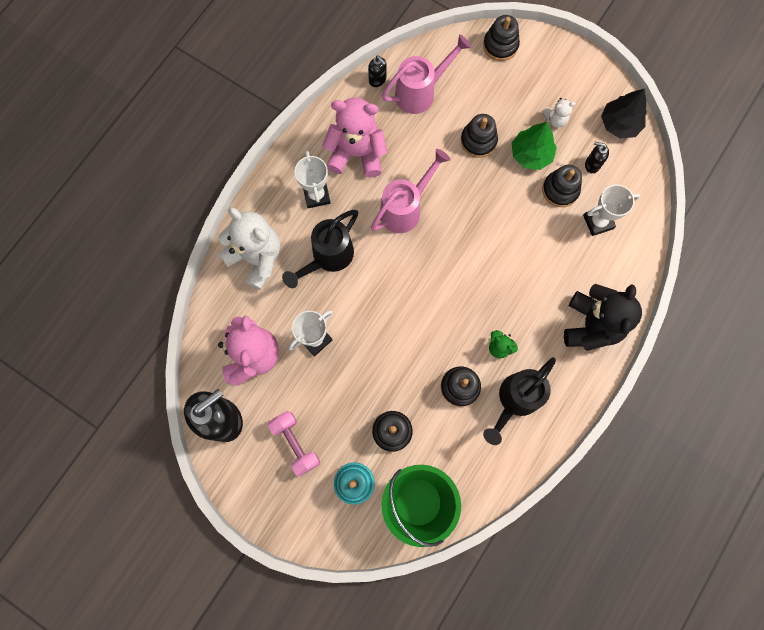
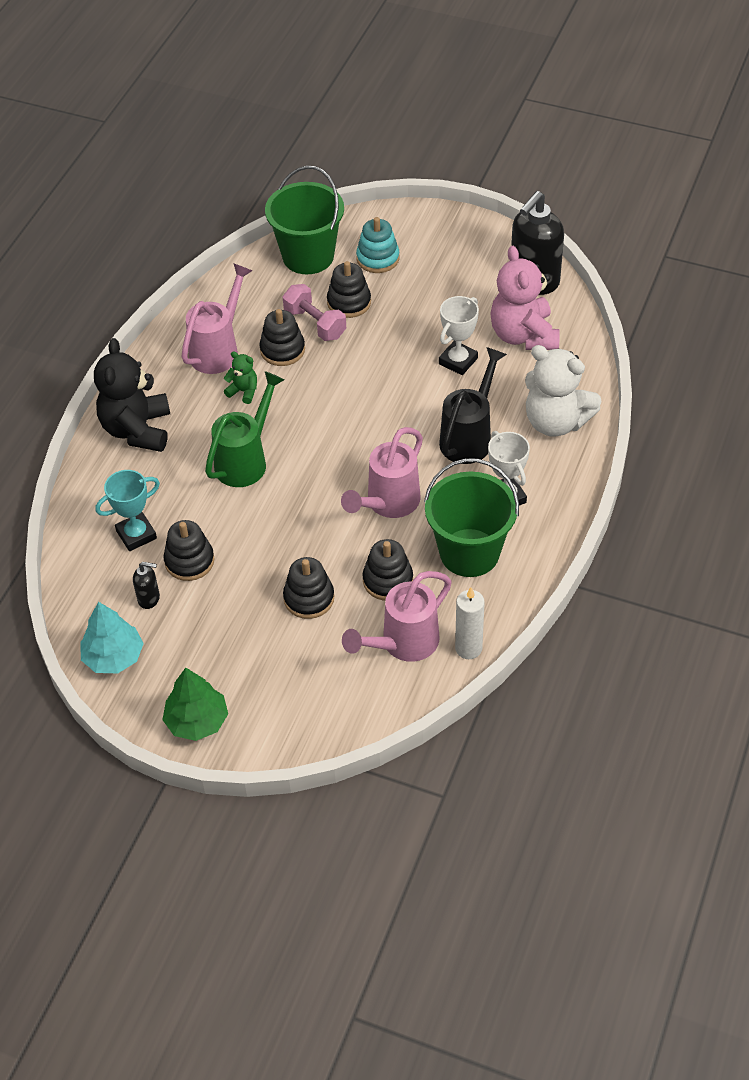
camera: 170 degrees right, 25 degrees down
(295, 443) = (449, 276): pink dumbbell -> pink dumbbell (315, 324)
(356, 153) = (469, 553): pink teddy bear -> green bucket
(377, 80) = (468, 648): black soap dispenser -> white candle
(500, 45) = (300, 731): black stacking toy -> black stacking toy (388, 580)
(507, 274) = (245, 460): none -> green watering can
(515, 400) = (218, 349): black watering can -> pink watering can
(531, 154) = (234, 596): green tree -> green tree (197, 721)
(555, 119) = (205, 645): white teddy bear -> none
(598, 222) = (136, 534): white trophy -> turquoise trophy
(619, 124) = (114, 657): black tree -> turquoise tree

